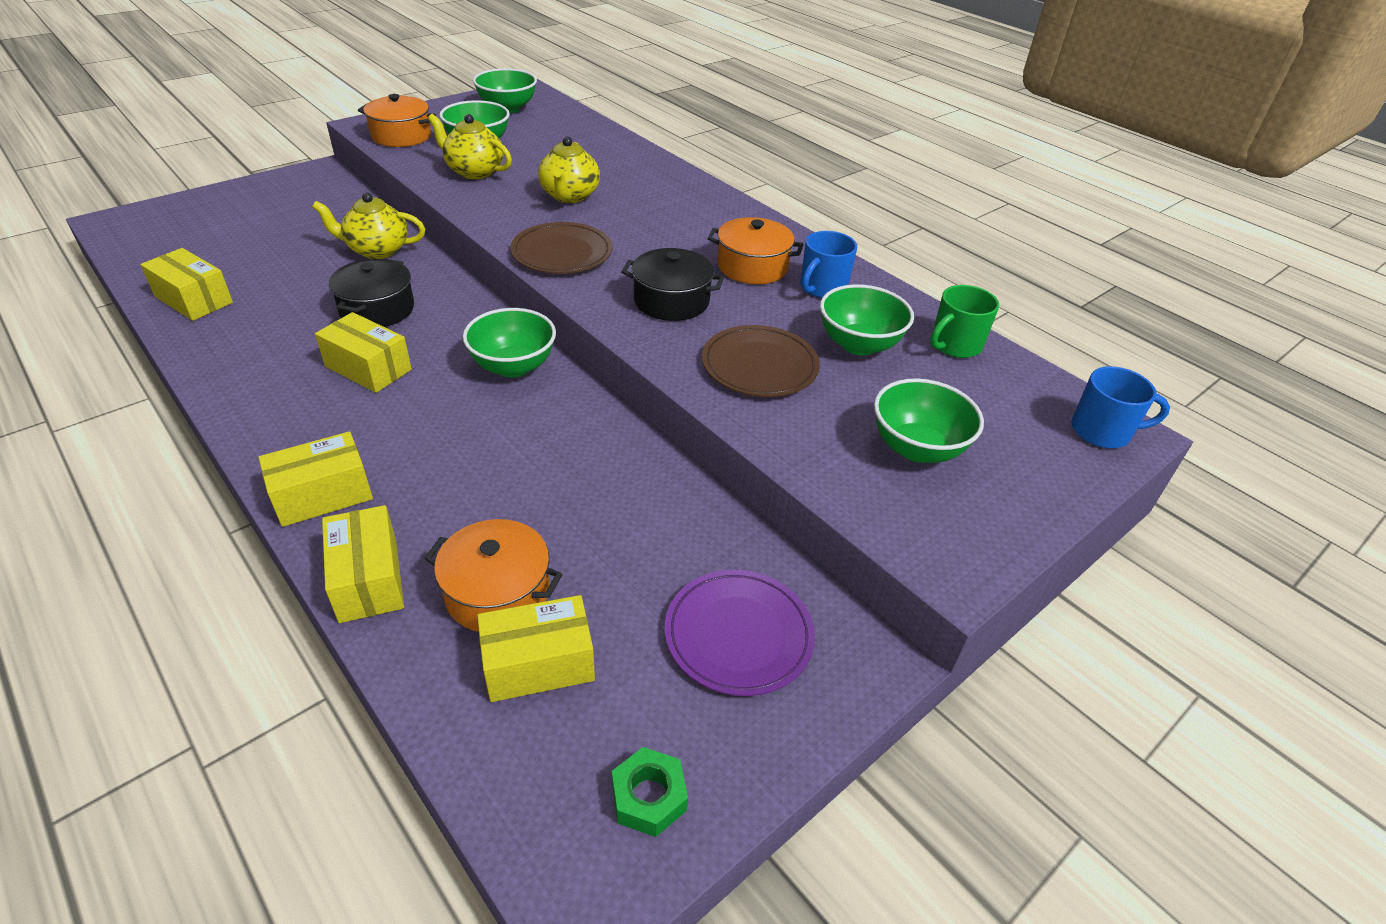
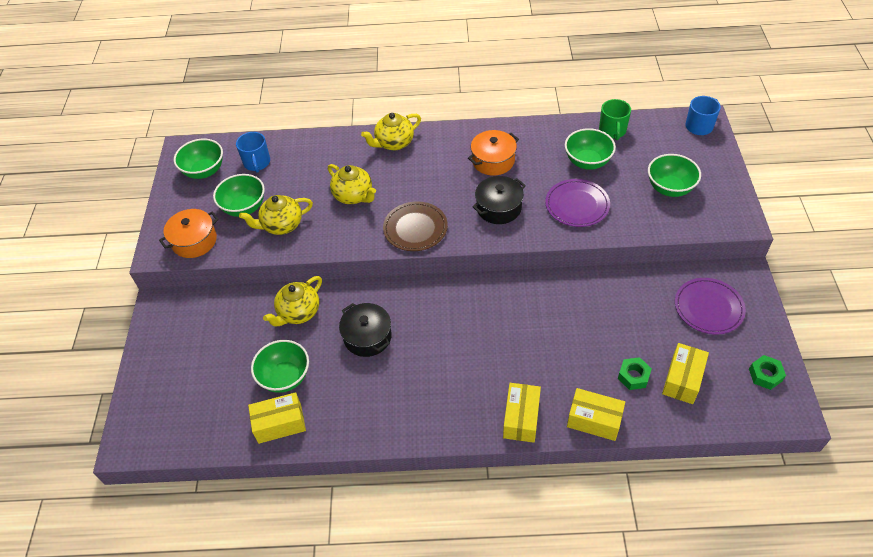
camera: 45 degrees left, 10 degrees up
(368, 368) = (425, 362): yellow box -> none
(497, 592) = (633, 376): orange pot -> green nut
(513, 366) = (473, 299): green bowl -> green bowl (285, 377)
(688, 191) = (394, 143): none -> yellow teapot
(759, 366) = (577, 205): brown plate -> purple plate
(822, 288) = (532, 146): blue mug -> blue mug (257, 163)

